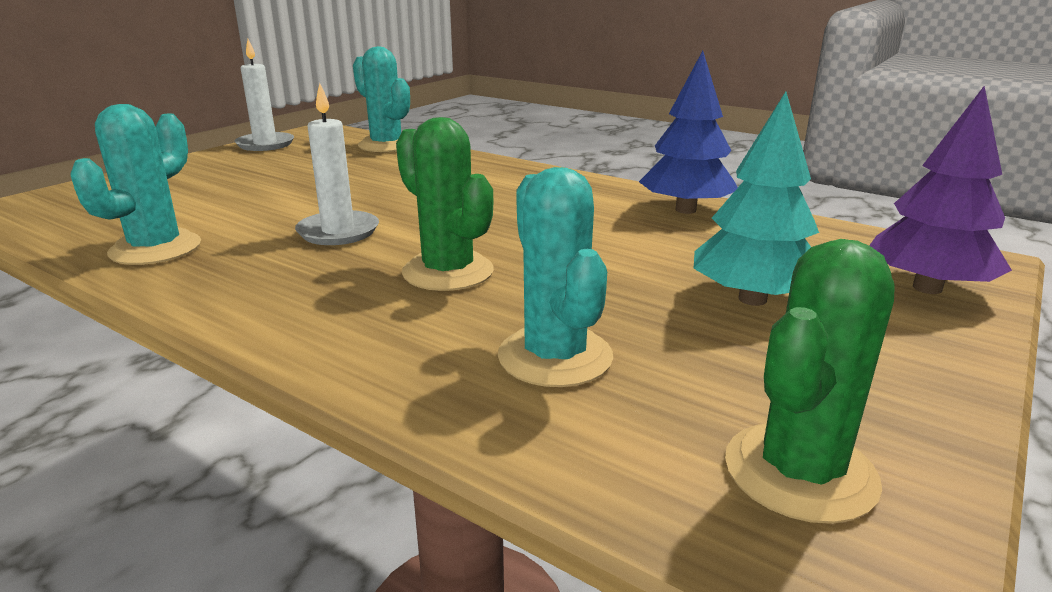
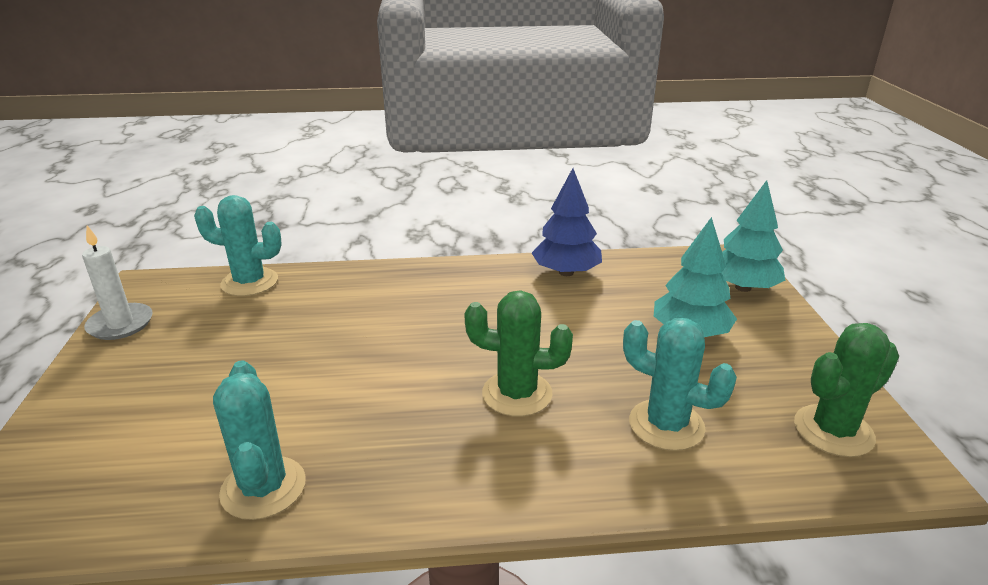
camera: 40 degrees left, 5 degrees up
(338, 232) = (382, 395): white candle -> none
(800, 472) = (833, 431): green cactus -> green cactus turned 60 degrees clockwise
(927, 288) = (743, 287): purple tree -> turquoise tree

